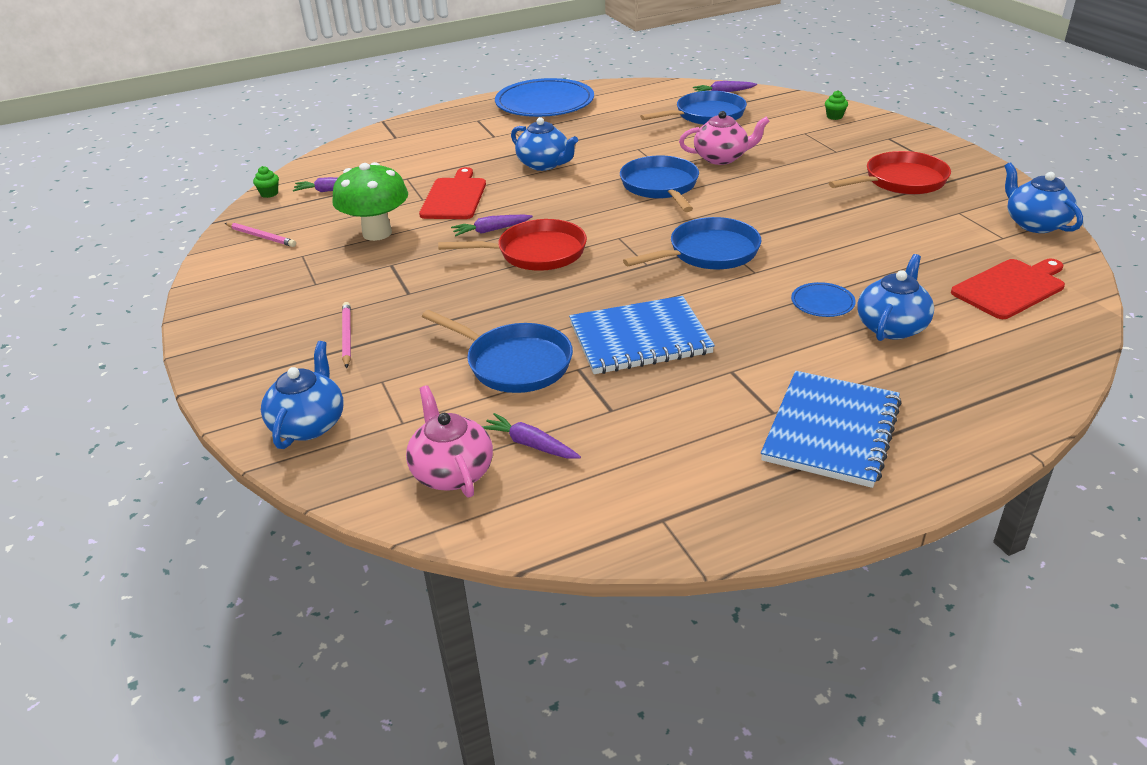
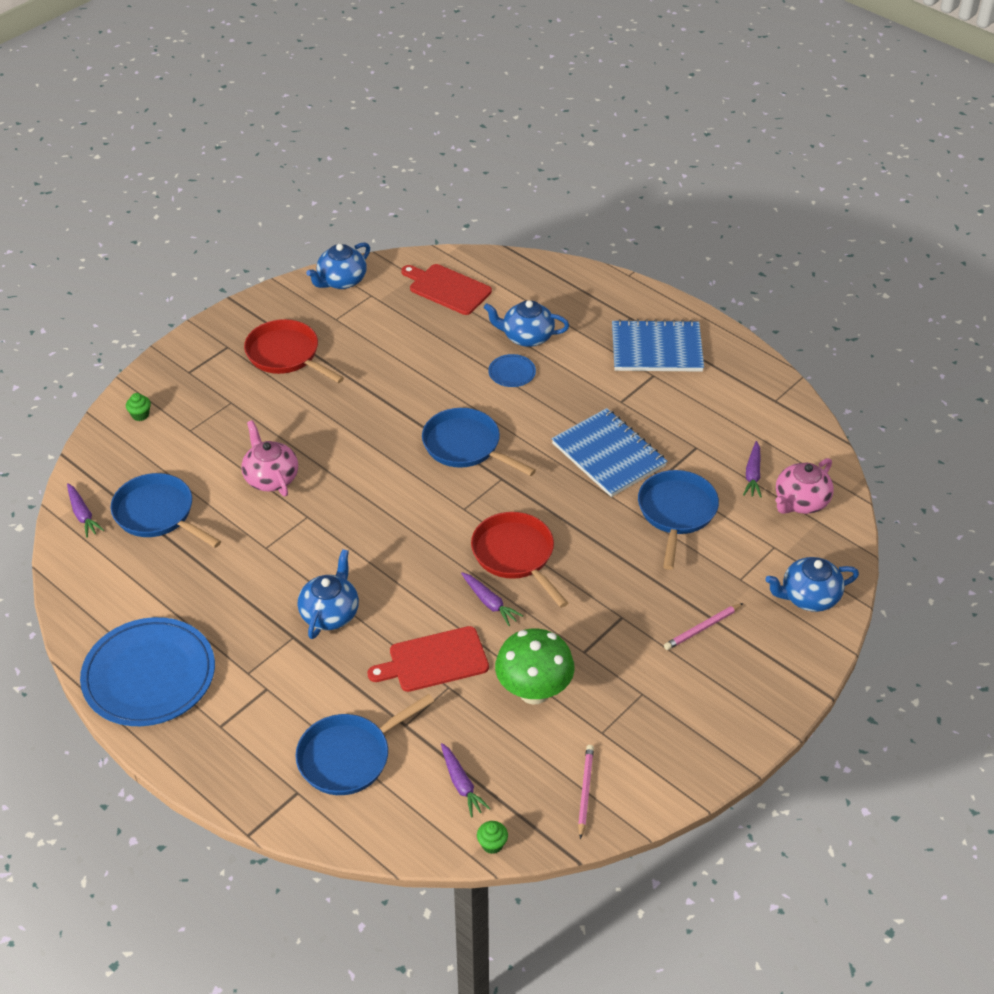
camera: 115 degrees left, 10 degrees up
(661, 187) = (352, 506): blue pan -> blue pan (349, 756)

